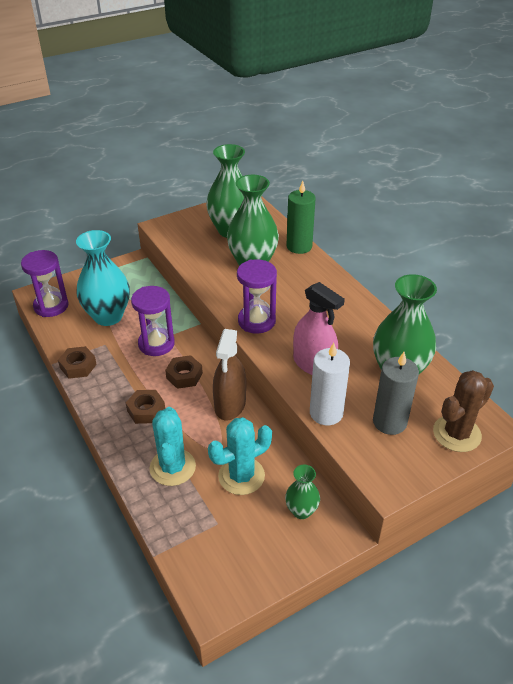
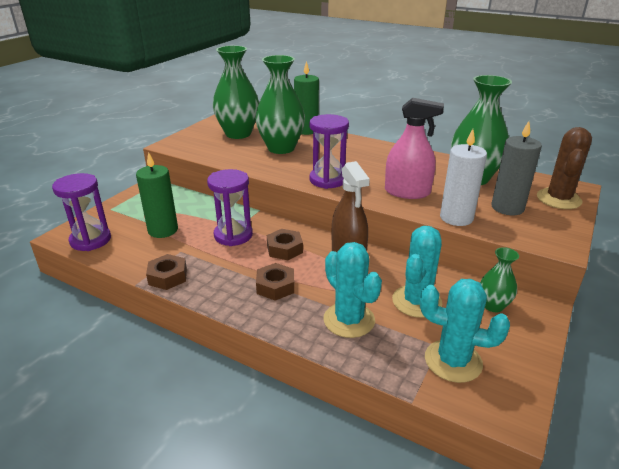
camera: 30 degrees left, 10 degrees down
(108, 316) = (163, 230): turquoise vase -> green candle
(215, 541) = (453, 361): none -> turquoise cactus

